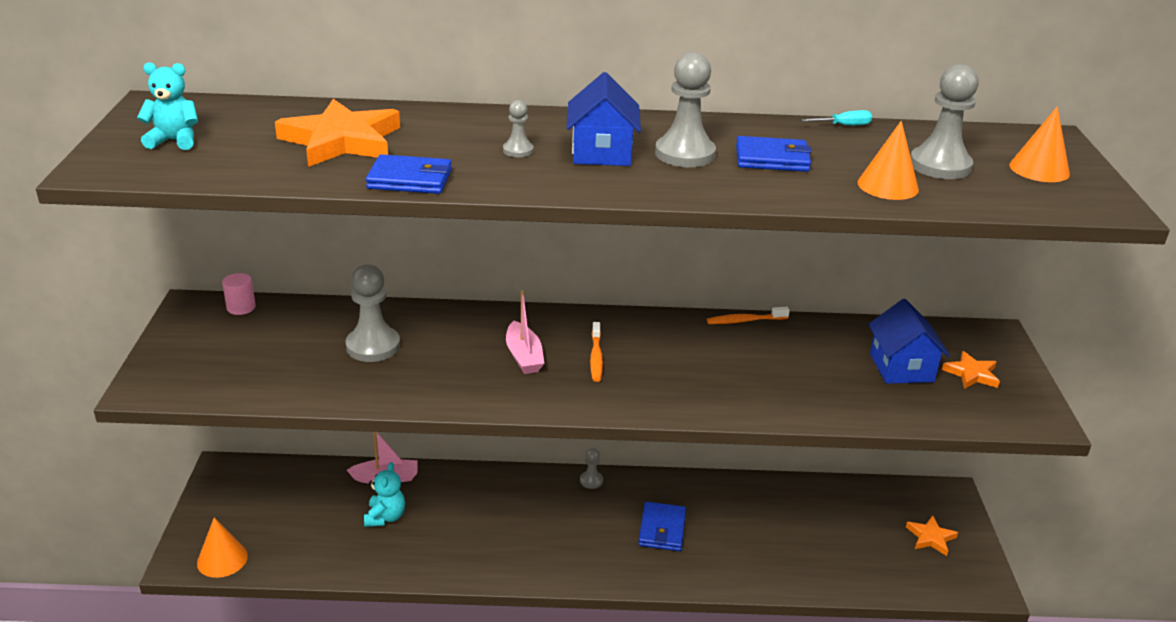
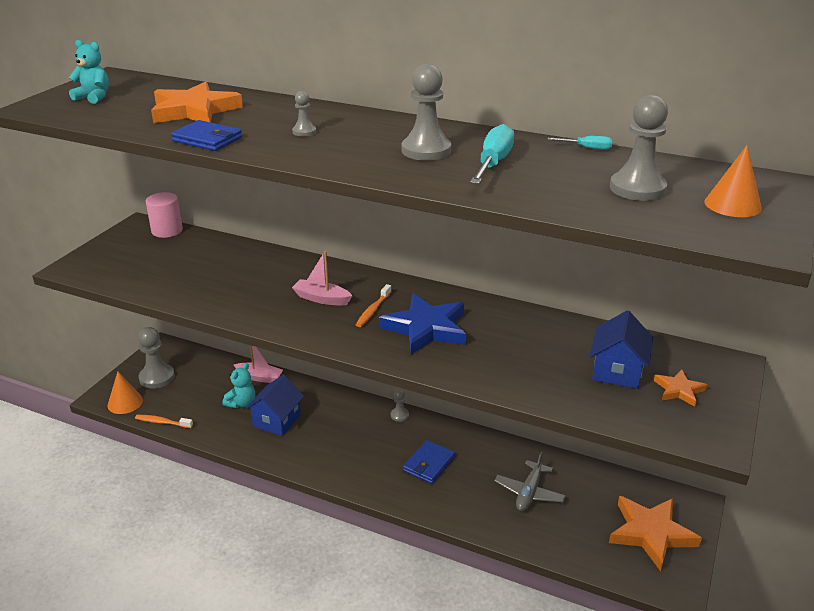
camera: 25 degrees right, 0 degrees up
(241, 307) = (167, 231): pink cylinder -> pink cylinder, size x1.54
(373, 346) = (227, 271): grey pawn -> grey pawn (157, 377)
(524, 356) = (322, 299): pink boat -> pink boat turned 105 degrees clockwise
(602, 153) = (363, 141): blue house -> blue house (276, 420)
(673, 365) = (426, 328): none -> blue star
(745, 321) = (512, 308): orange toothbrush -> orange toothbrush (162, 422)
(772, 159) = (493, 163): blue wallet -> turquoise screwdriver
(788, 530) = (529, 492): none -> grey plane
(888, 186) = (569, 196): orange cone -> none
(931, 538) = (651, 533): orange star -> orange star, size x1.97

